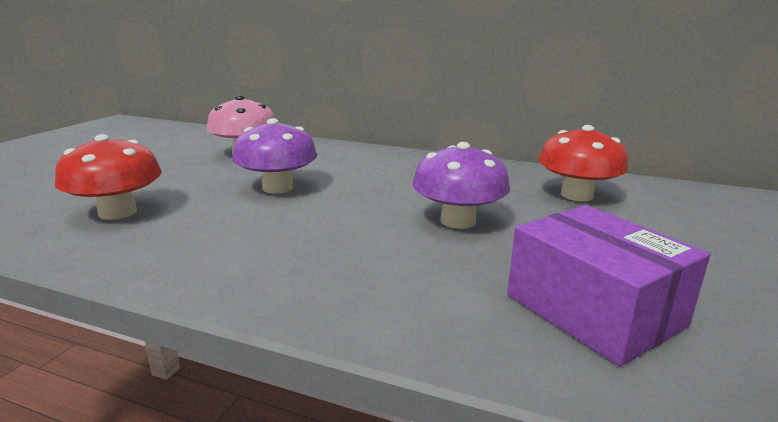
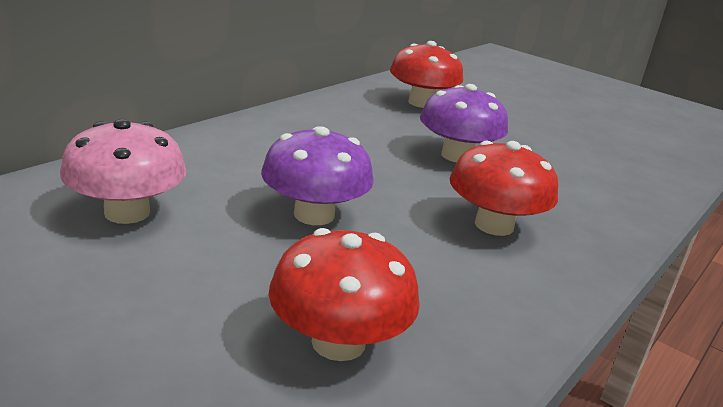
camera: 75 degrees left, 5 degrees up
(314, 247) = (494, 225): none -> red mushroom
(593, 310) = (603, 162): purple box -> none

